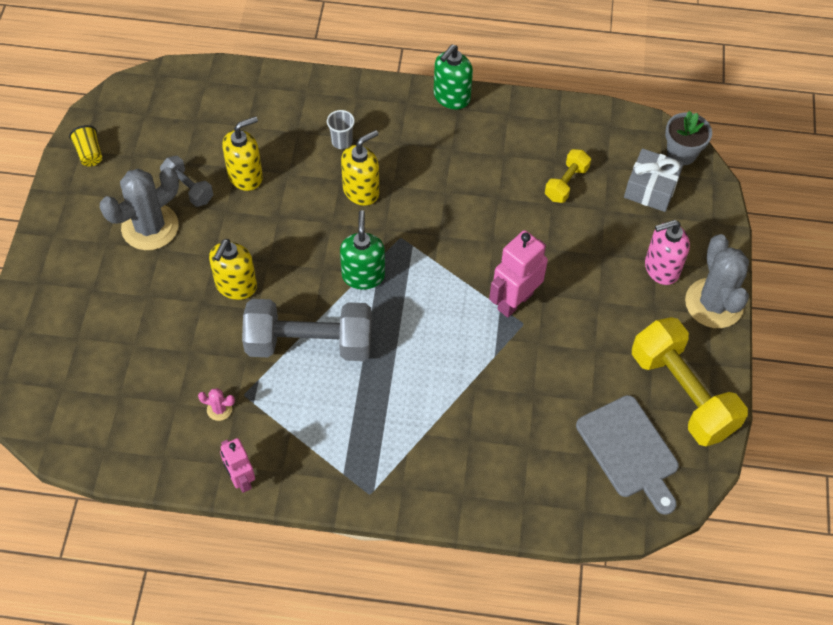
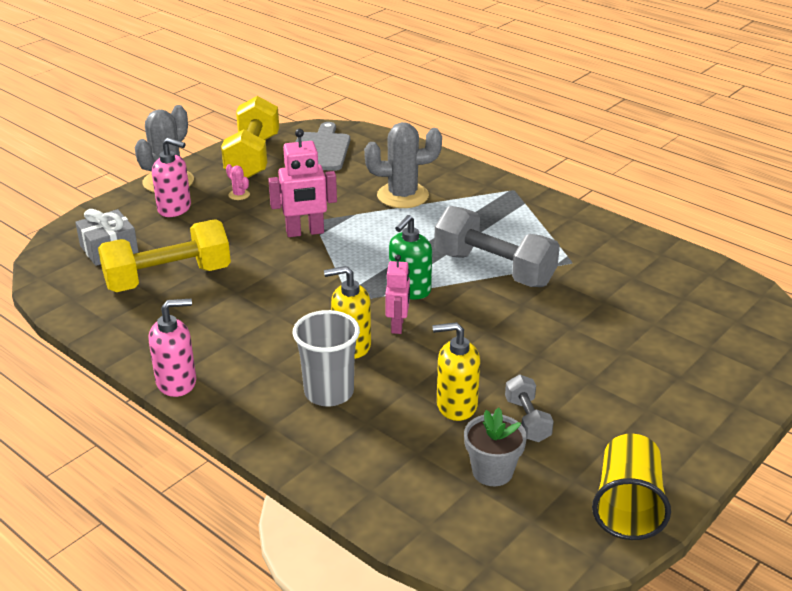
camera: 145 degrees left, 25 degrees down
(89, 153) = (627, 506): yellow cup -> yellow cup, size x1.89
(150, 227) = (590, 403): grey cactus -> grey cactus (403, 196)
(219, 409) = (598, 261): pink cactus -> pink cactus (239, 195)
(236, 286) = (531, 326): yellow soap dispenser -> none
(241, 479) = (605, 224): pink robot -> pink robot (398, 325)
(341, 141) = (329, 392): grey cup -> grey cup, size x1.89
(451, 97) = (177, 382): green soap dispenser -> pink soap dispenser
(566, 183) = (168, 278): yellow dumbbell -> yellow dumbbell, size x2.02
(681, 153) = (50, 259): grey flower pot -> grey flower pot (492, 471)

